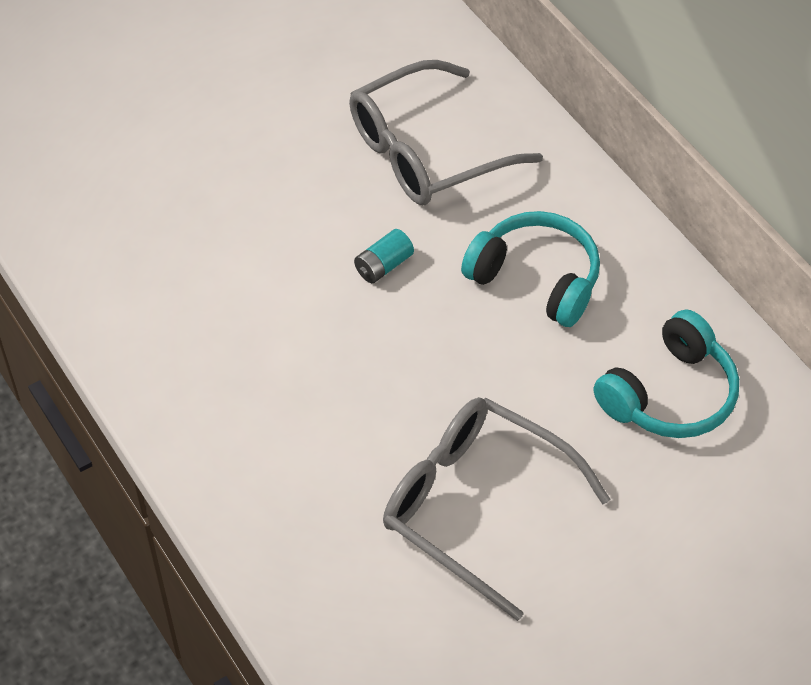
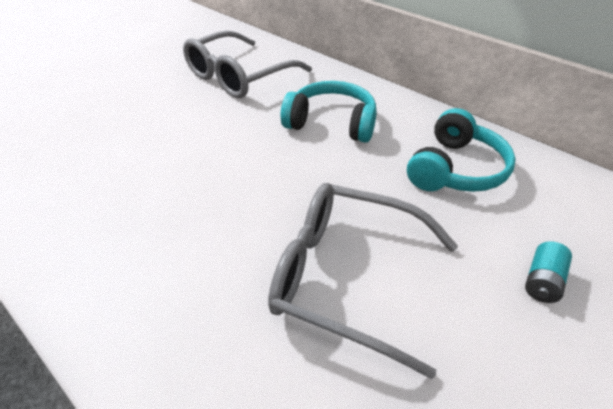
camera: 15 degrees left, 10 degrees down
(383, 266) = (224, 133): turquoise battery -> turquoise battery (542, 281)

